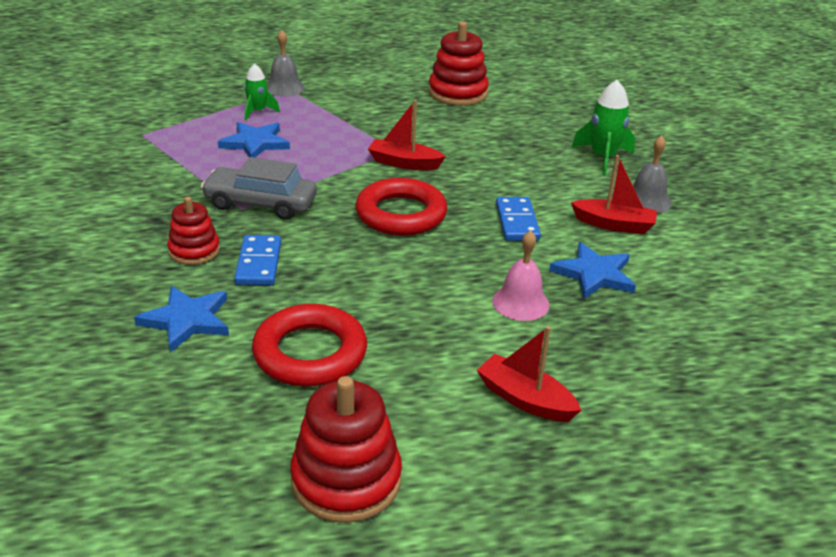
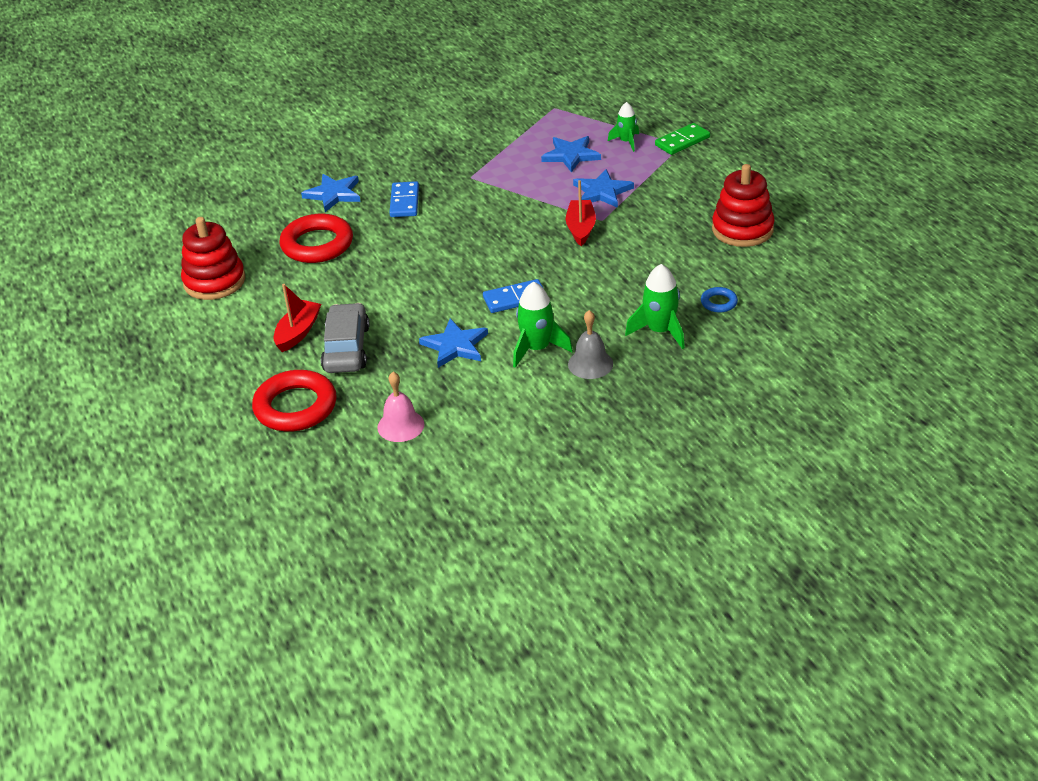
camera: 80 degrees right, 5 degrees up
(194, 250) = (408, 175): red stacking toy -> none
(259, 263) = (404, 202): blue domino -> blue domino turned 75 degrees counterclockwise
(260, 203) = (481, 182): grey car -> grey car (346, 348)
(284, 88) = (682, 141): grey bell -> green domino
(343, 140) = (602, 192): none -> blue star
(401, 214) = (498, 243): red ring -> red ring (295, 407)
(520, 302) = (403, 316): pink bell -> pink bell (400, 425)
(567, 124) = (719, 302): none -> blue ring
(614, 224) = (537, 349): red boat -> green rocket

